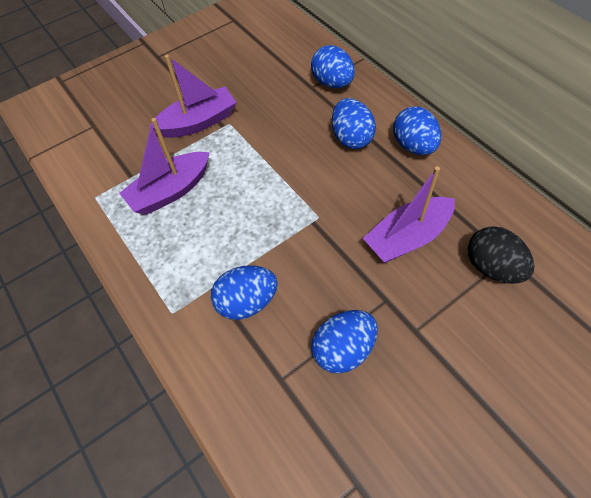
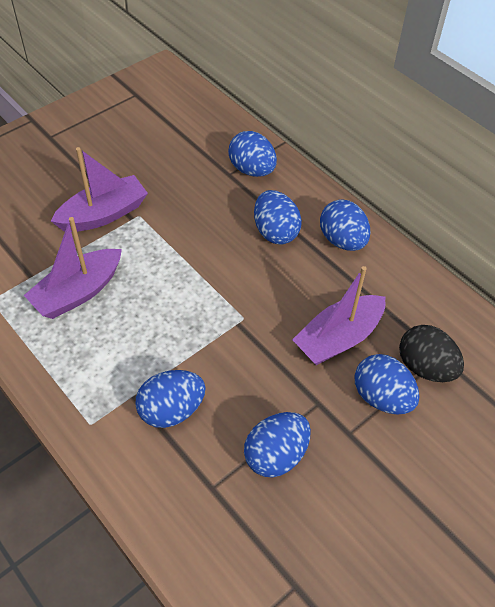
camera: 10 degrees left, 5 degrees down
(448, 296) = (381, 397): none -> blue egg

